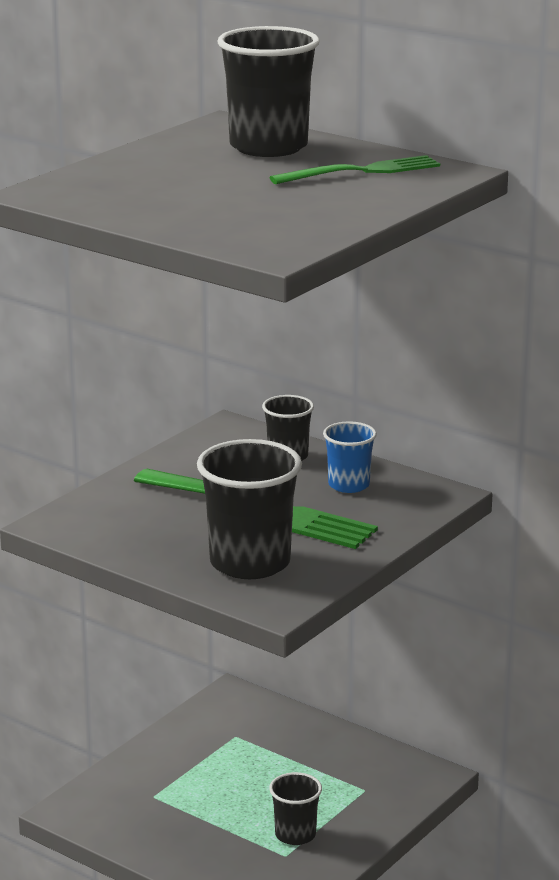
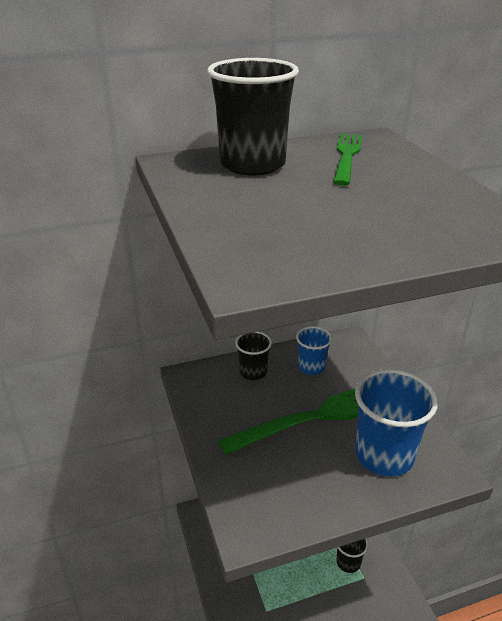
camera: 55 degrees left, 10 degrees up
(250, 563) = (384, 455): black cup -> blue cup

